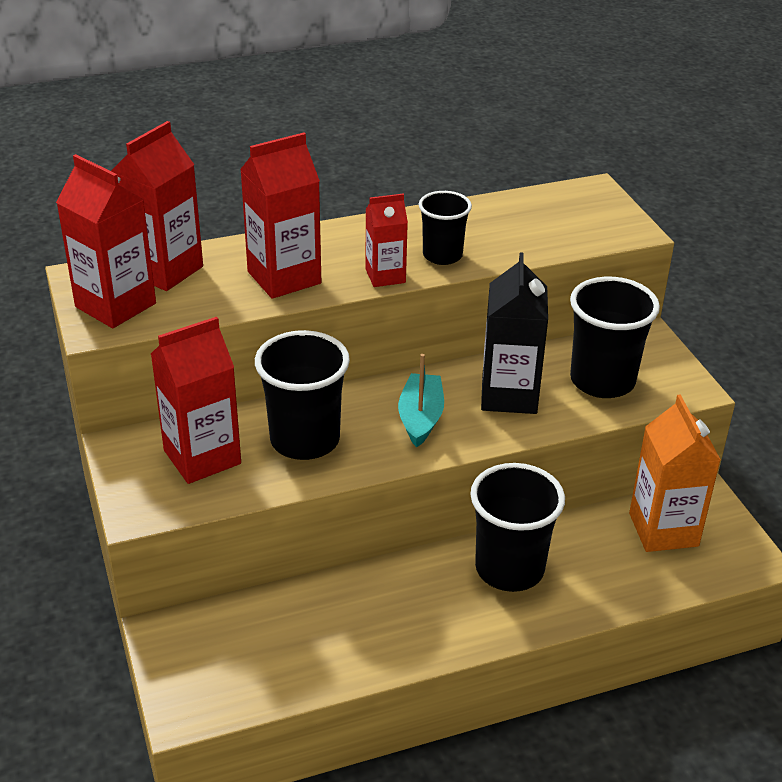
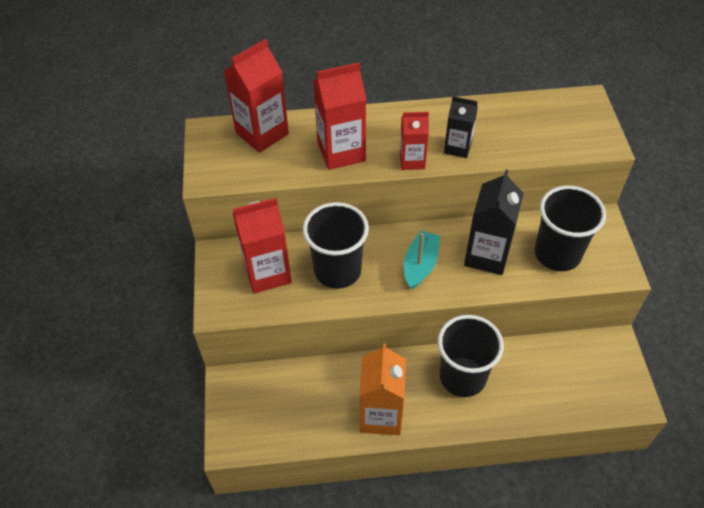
camera: 15 degrees right, 15 degrees up
(115, 305) = (223, 160): red carton -> none
(442, 255) = (457, 147): black cup -> black carton
(663, 529) = (578, 365): orange carton -> orange carton (381, 415)

